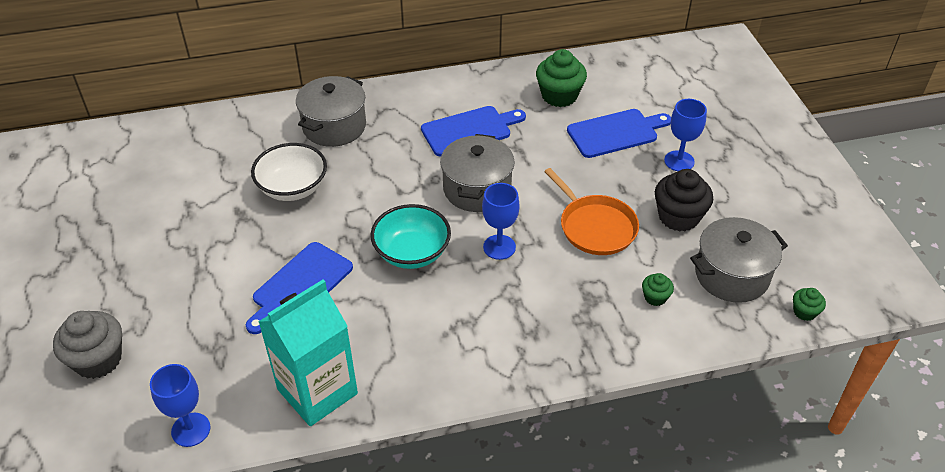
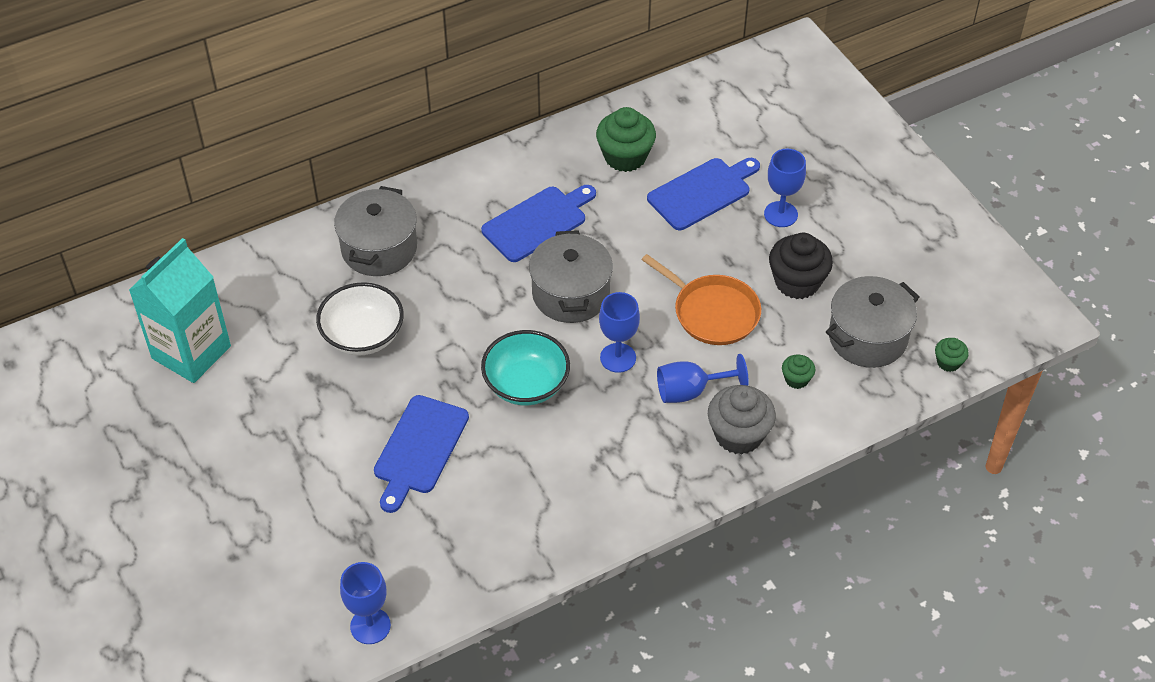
camera: 15 degrees left, 5 degrees up
(98, 360) = (236, 578): grey cupcake -> grey cupcake (738, 435)
(317, 391) = (484, 557): turquoise carton -> turquoise carton (191, 352)
(554, 288) = (690, 391): none -> blue goblet

